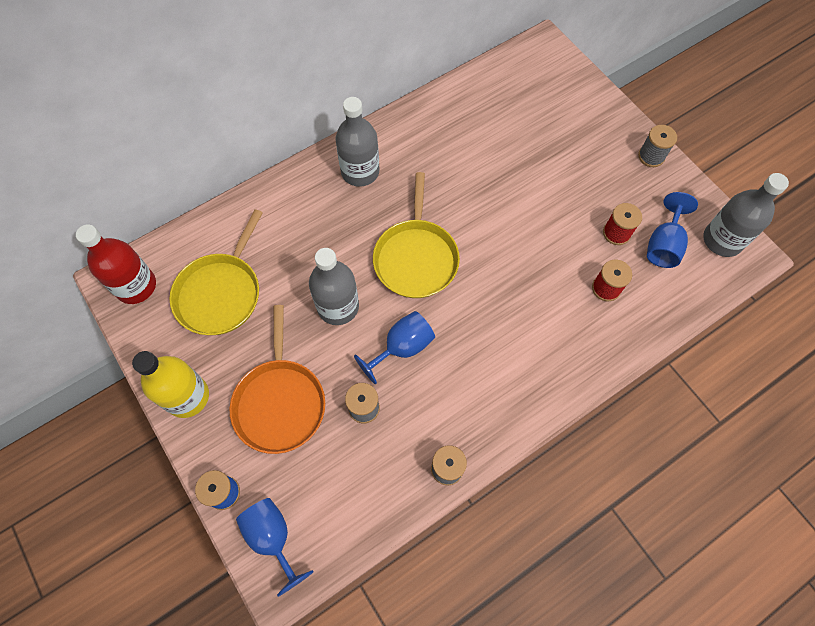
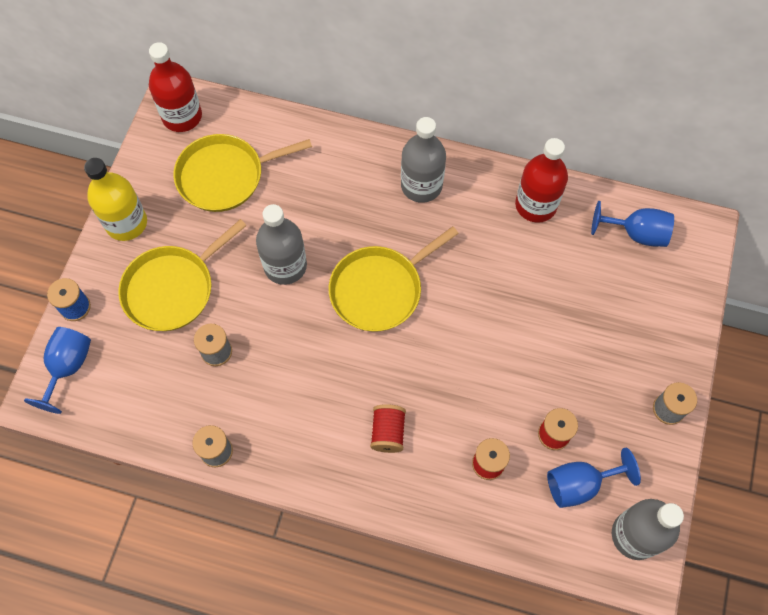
camera: 50 degrees right, 0 degrees up
(280, 402) = (173, 289): orange pan -> yellow pan
(402, 347) = (290, 340): blue goblet -> blue goblet (636, 233)
(441, 117) = (535, 205): none -> red bottle
(531, 335) = (388, 432): none -> red spool

